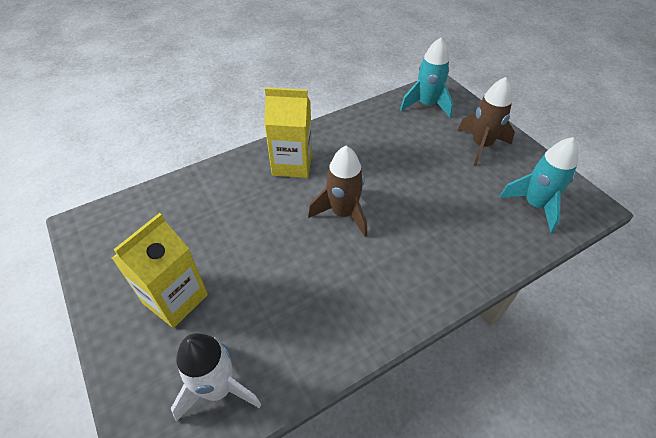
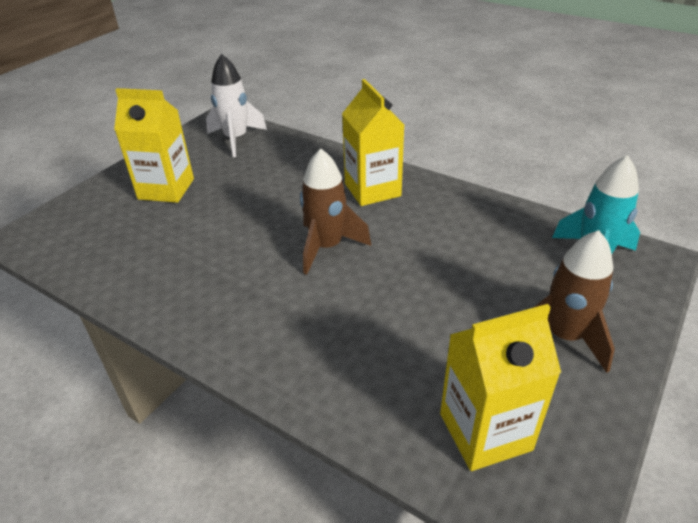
camera: 65 degrees right, 10 degrees down
(218, 388) = (87, 243): white rocket -> white rocket (236, 139)
(534, 205) = (485, 431): turquoise rocket -> yellow carton

